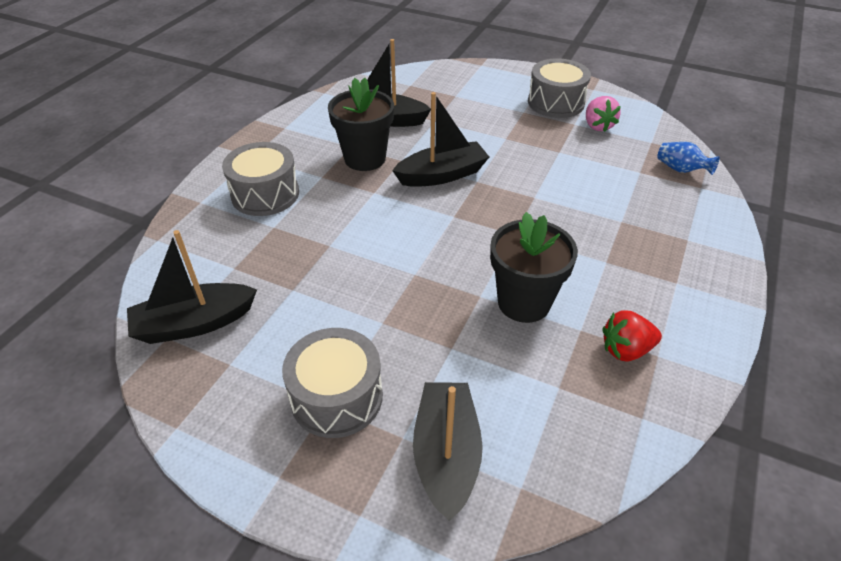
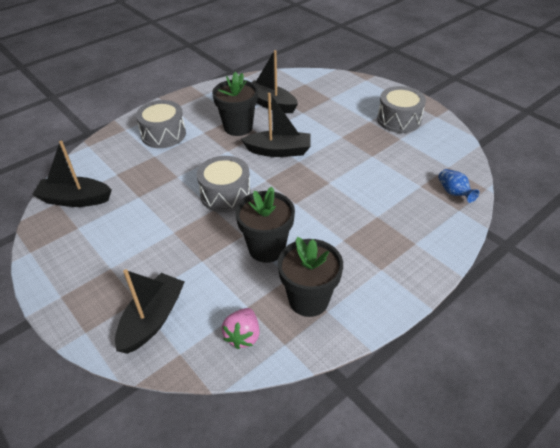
camera: 25 degrees right, 0 degrees up
(336, 397) = (118, 265): grey drum -> grey drum (225, 194)
(597, 126) = (416, 144): pink strawberry -> pink strawberry (243, 336)
(626, 350) = (308, 300): red strawberry -> black flower pot

